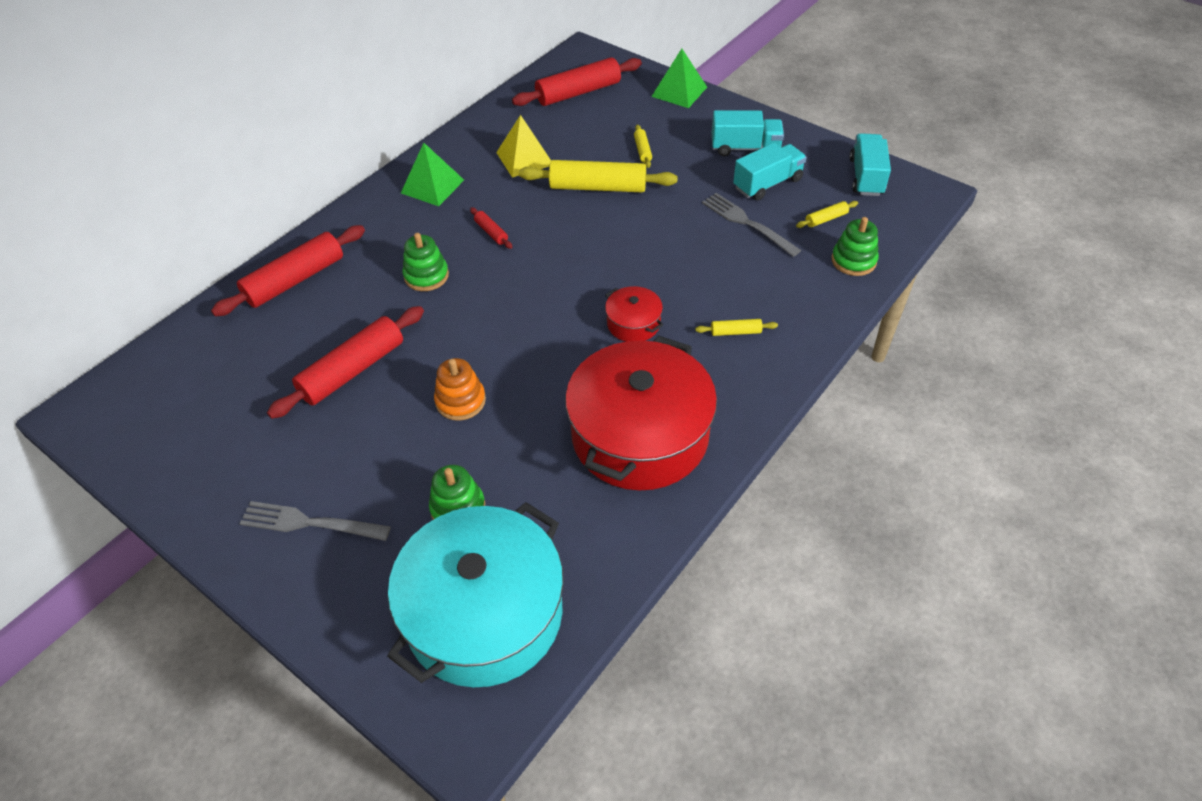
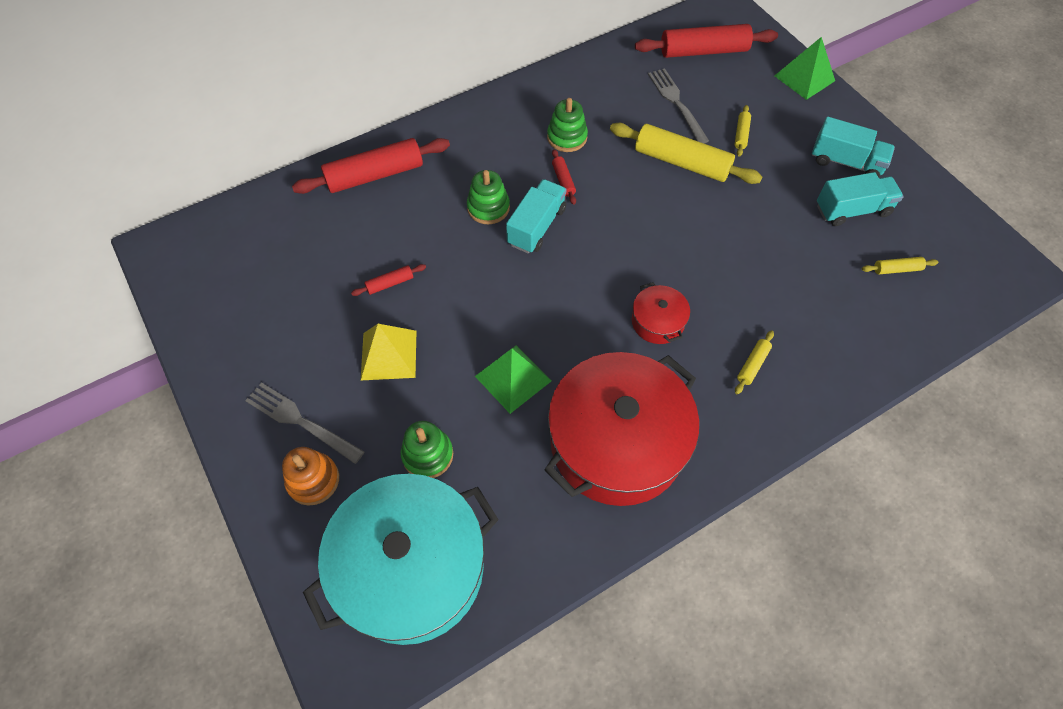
camera: 20 degrees right, 10 degrees up
(353, 370) = (390, 283): red rolling pin -> red rolling pin, size x0.45
(432, 186) = (529, 114): green pyramid -> green pyramid (513, 378)
(460, 401) = (470, 347): orange stacking toy -> orange stacking toy (313, 480)
(524, 158) = (624, 110): yellow pyramid -> yellow pyramid (388, 355)
(735, 332) = (752, 365): yellow rolling pin -> yellow rolling pin turned 75 degrees counterclockwise
(747, 223) = (813, 248): grey fork -> grey fork (676, 103)
(853, 261) = (906, 326): green stacking toy -> green stacking toy (567, 137)
(866, 177) = (960, 234): turquoise truck -> turquoise truck (537, 227)

